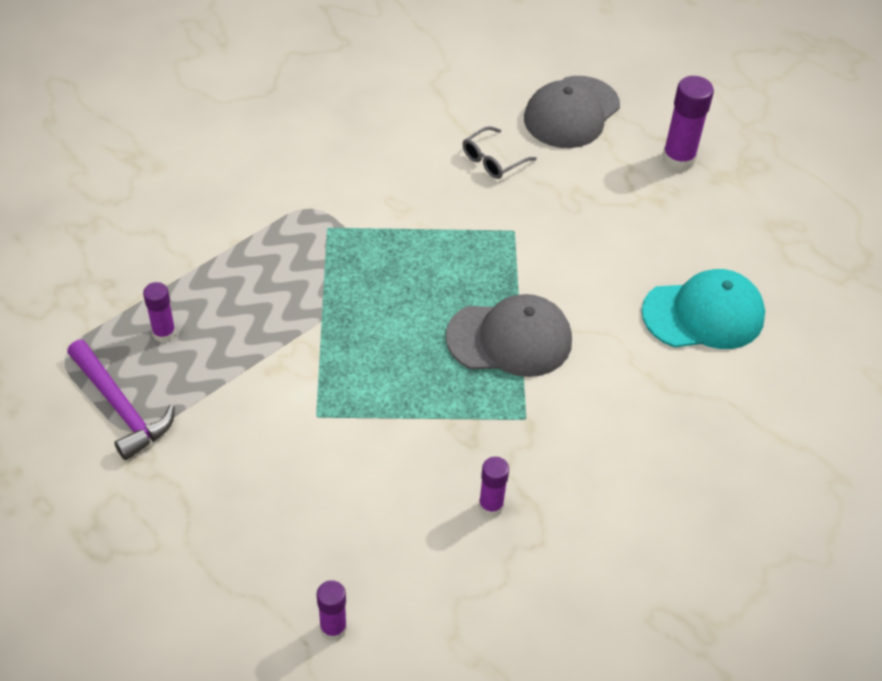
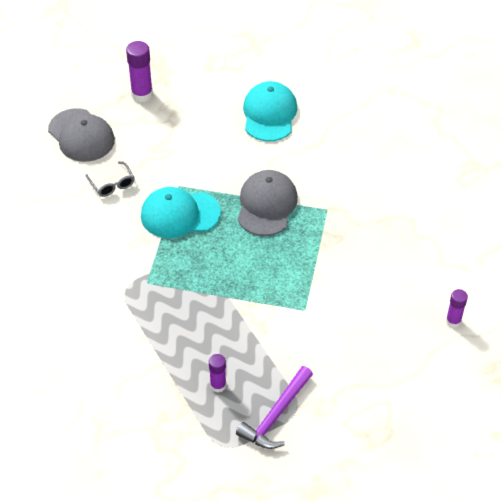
camera: 75 degrees left, 0 degrees up
(120, 407) = (276, 415): purple hammer -> purple hammer turned 150 degrees clockwise
(460, 241) = (179, 214): none -> turquoise cap
(491, 506) = (384, 237): purple glue stick -> none

